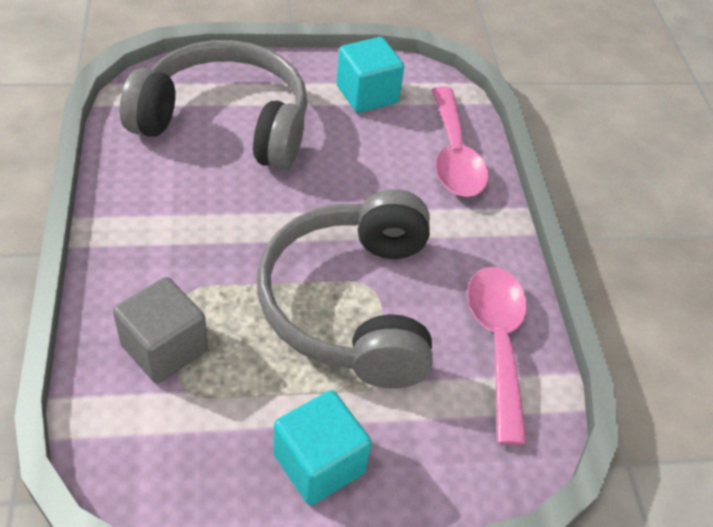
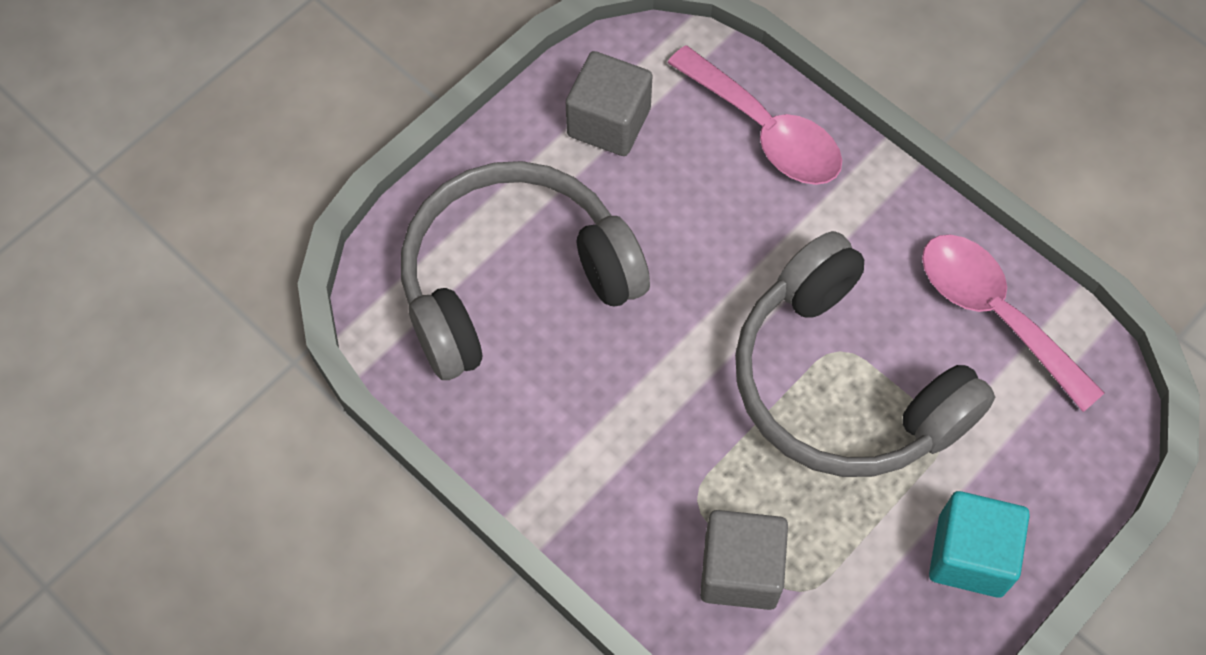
camera: 35 degrees left, 15 degrees up
(367, 94) = (609, 122): turquoise cube -> grey cube

